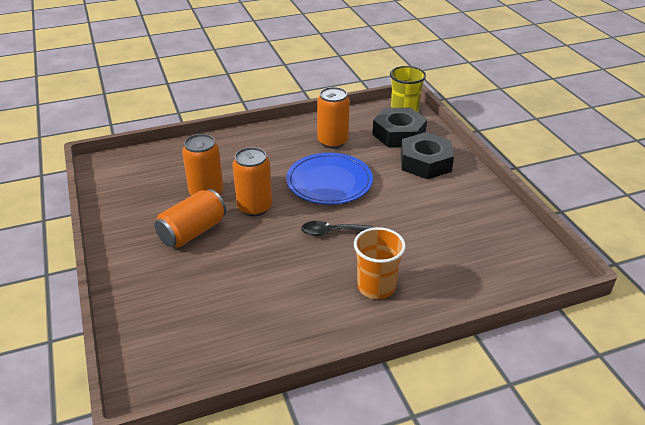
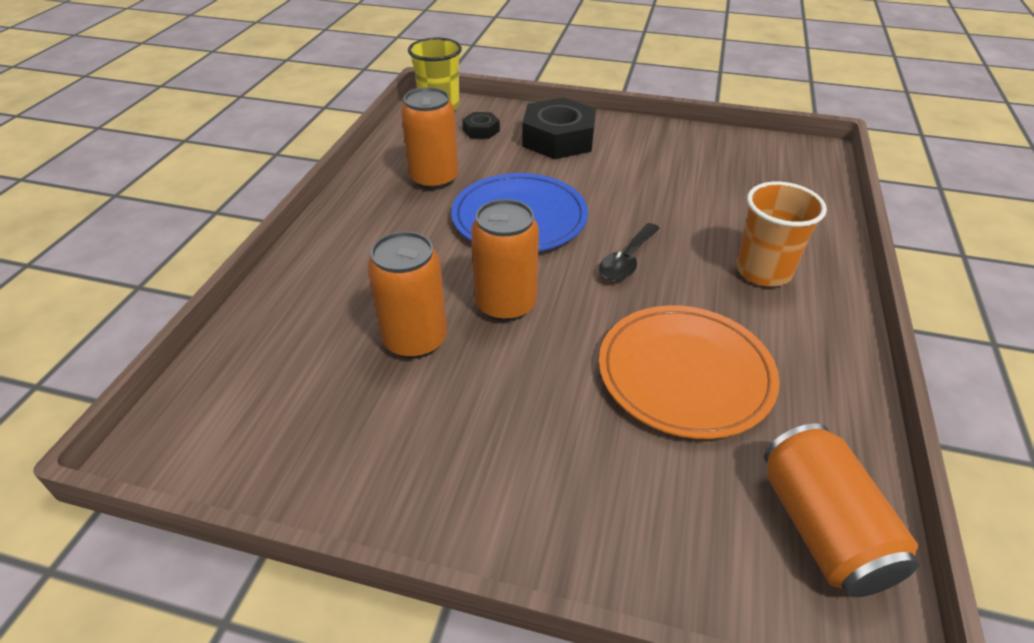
camera: 55 degrees left, 5 degrees up
(193, 232) = (502, 395): orange can -> orange can (822, 528)
(256, 284) = (685, 374): none -> orange plate
(399, 134) = (481, 130): black nut -> black nut, size x0.48

